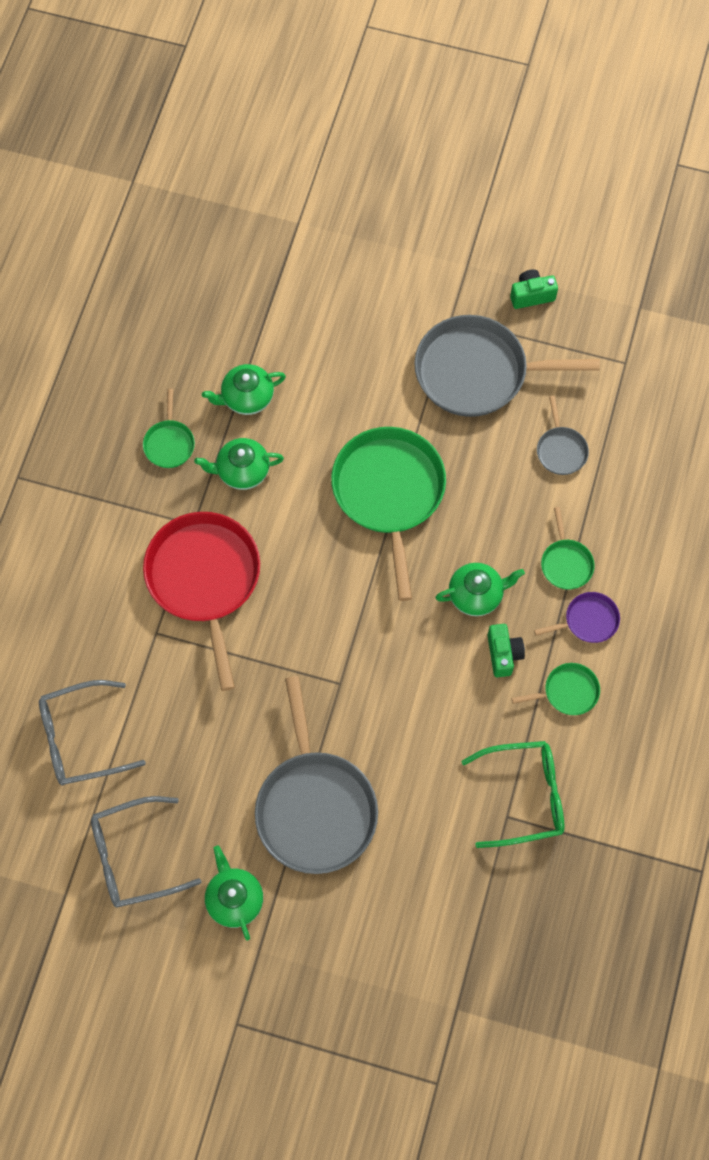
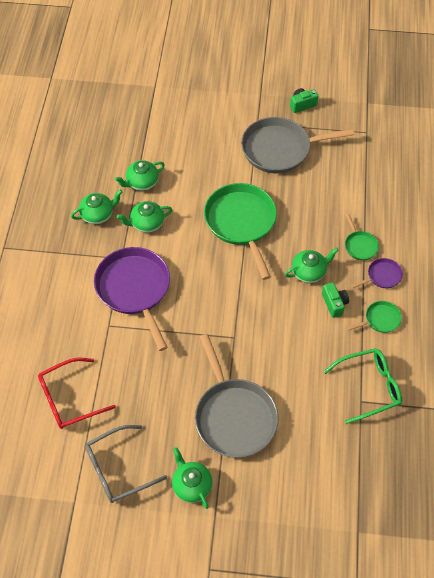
camera: 10 degrees left, 10 degrees down
(81, 738) = (70, 398): grey glasses -> red glasses
(169, 443) = (98, 214): green pan -> green teapot
(204, 579) = (134, 289): red pan -> purple pan
(561, 450) = (340, 184): grey pan -> none

